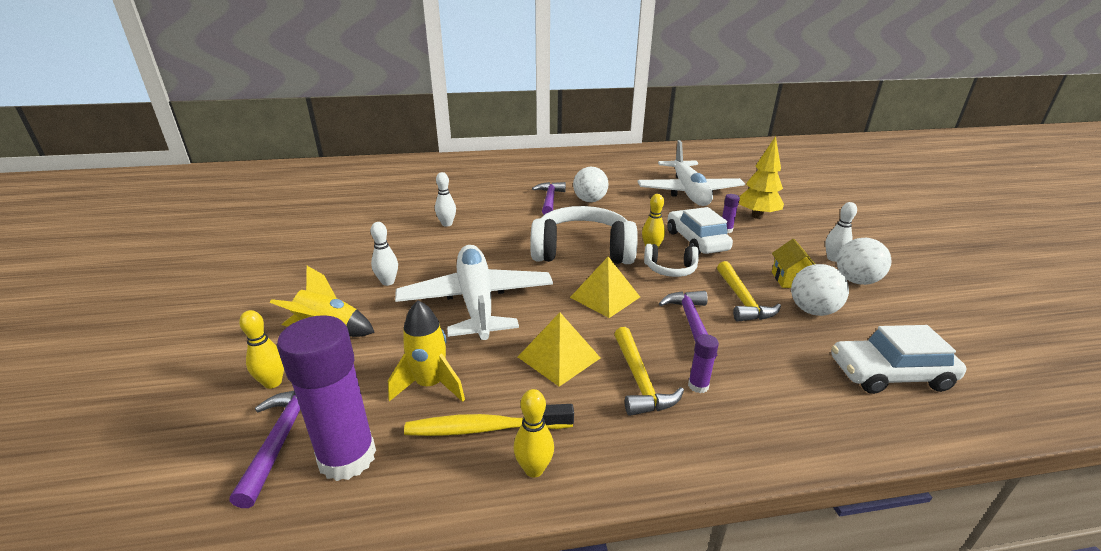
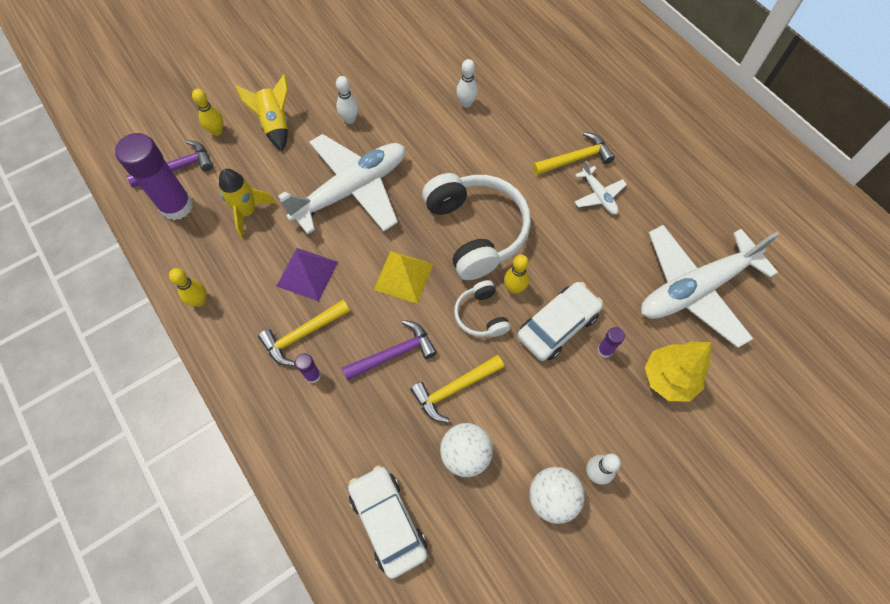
camera: 65 degrees right, 35 degrees up
(485, 428) = (222, 261): yellow toothbrush -> none
(549, 200) = (575, 159): purple hammer -> yellow hammer
(559, 357) = (307, 274): yellow pyramid -> purple pyramid
(589, 200) = (598, 196): white ball -> white plane
(790, 280) = (518, 429): yellow house -> none

